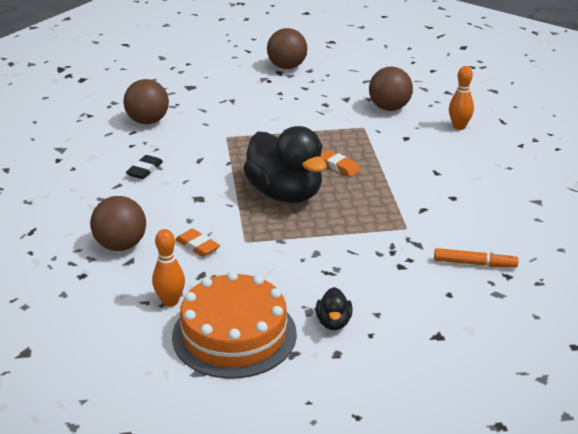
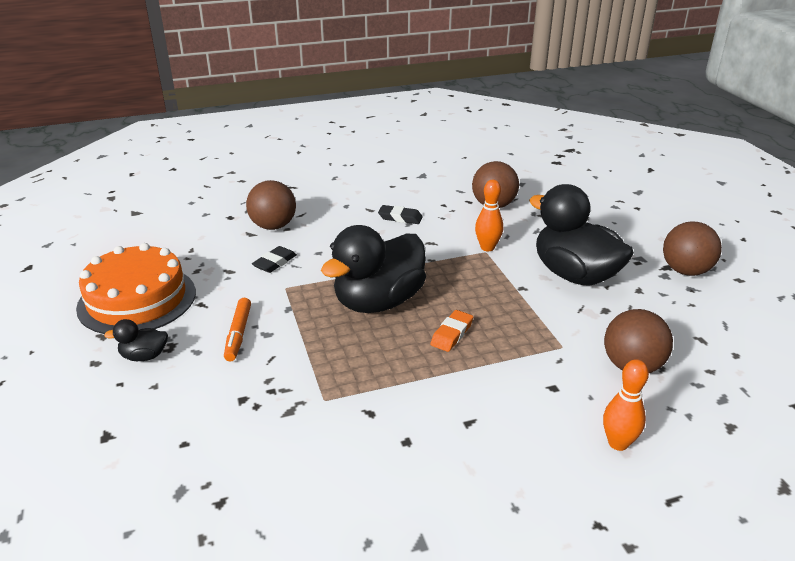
camera: 80 degrees right, 0 degrees up
(170, 301) = (190, 261): orange bowling pin -> orange bowling pin (487, 247)
(197, 246) = (275, 263): orange eraser -> black eraser
(277, 106) = (575, 275): none -> black duck
(474, 263) = (247, 467): orange marker -> orange marker (238, 334)

